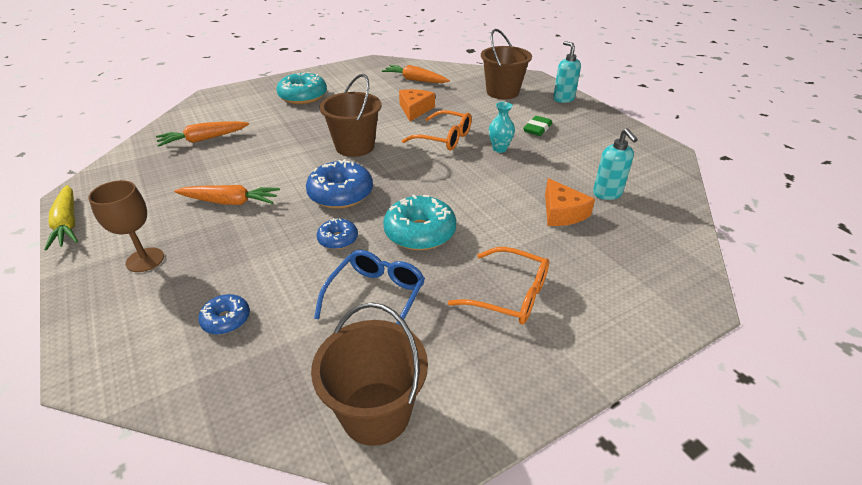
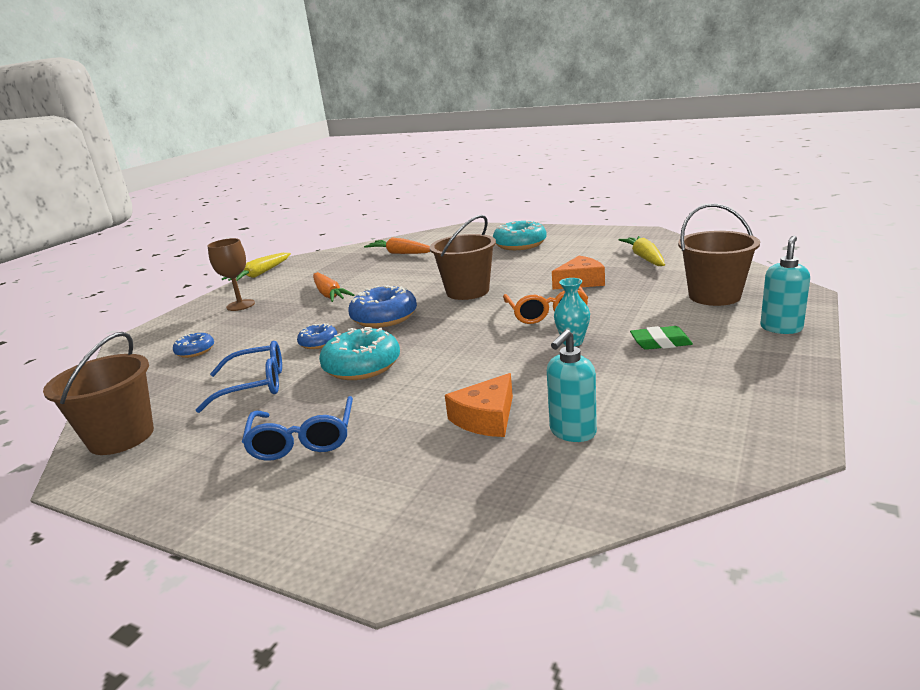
camera: 60 degrees right, 15 degrees down
(415, 80) = (644, 258): orange carrot -> yellow carrot
(510, 295) = (303, 440): orange glasses -> blue glasses

